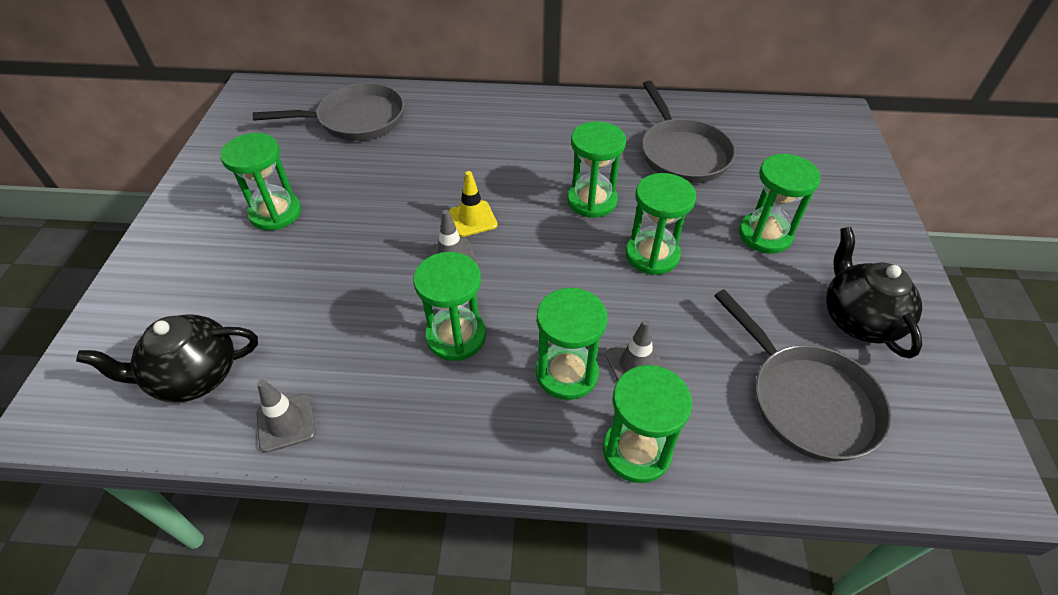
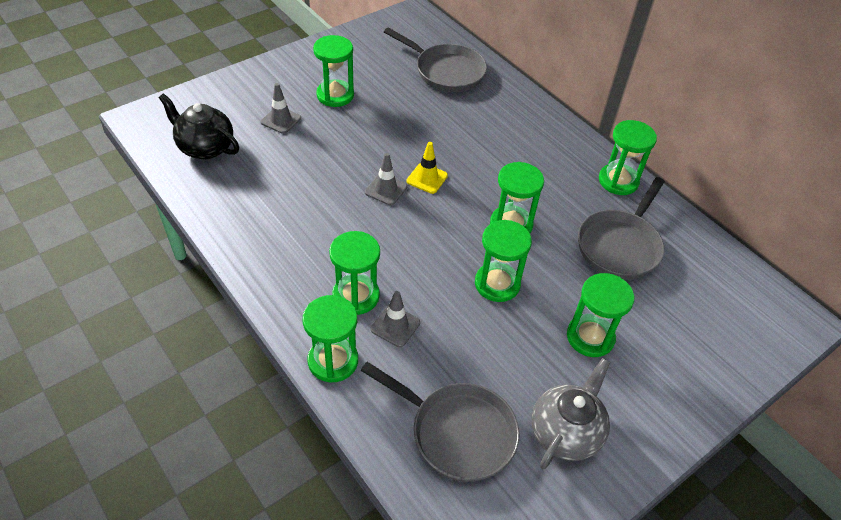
camera: 45 degrees right, 0 degrees up
(286, 423) = (212, 201): grey traffic cone -> grey traffic cone (281, 120)
(456, 336) = (331, 230): green hourglass -> green hourglass (618, 181)
(806, 400) = (457, 432): grey pan -> grey pan turned 75 degrees counterclockwise
(858, 319) = (565, 432): black teapot -> grey teapot

